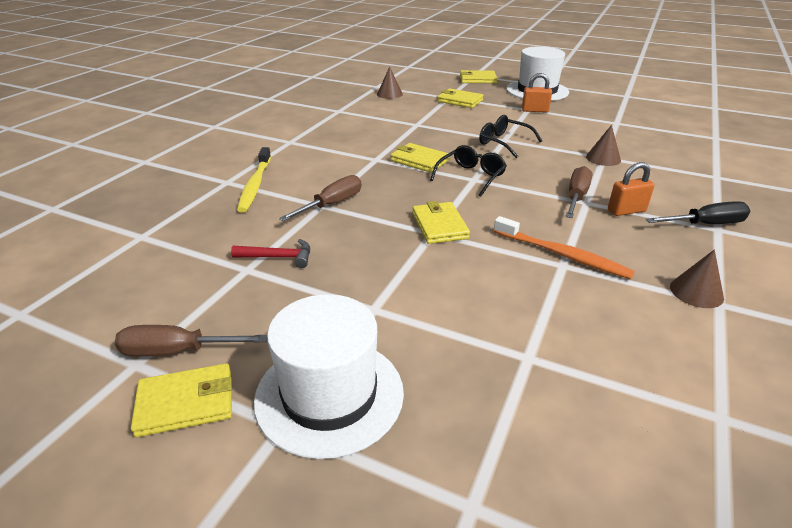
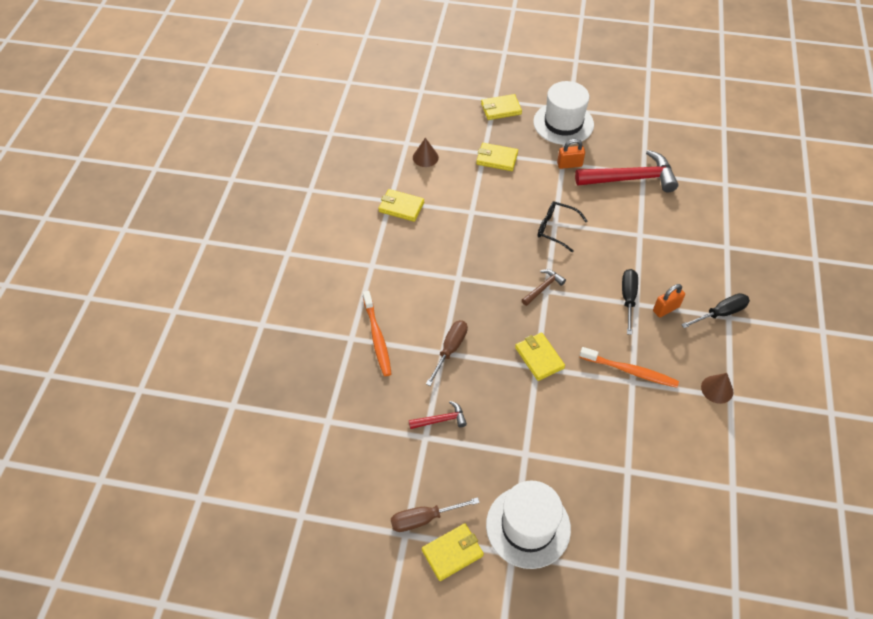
camera: 15 degrees left, 20 degrees up
(255, 185) = (377, 337): yellow toothbrush -> orange toothbrush
(419, 161) = (495, 272): yellow wallet -> yellow wallet (401, 207)
(471, 177) = (543, 288): black glasses -> brown hammer
(576, 196) = (628, 298): brown screwdriver -> black screwdriver
(601, 124) = (631, 179): none -> red hammer
(603, 158) = (640, 237): brown cone -> none

